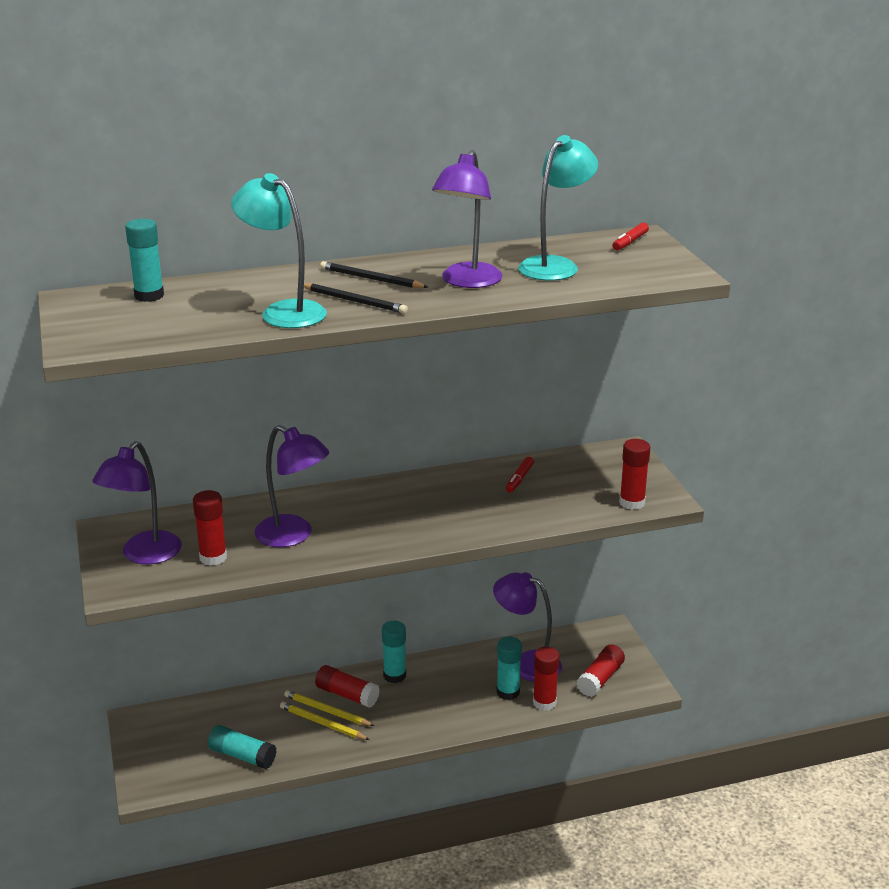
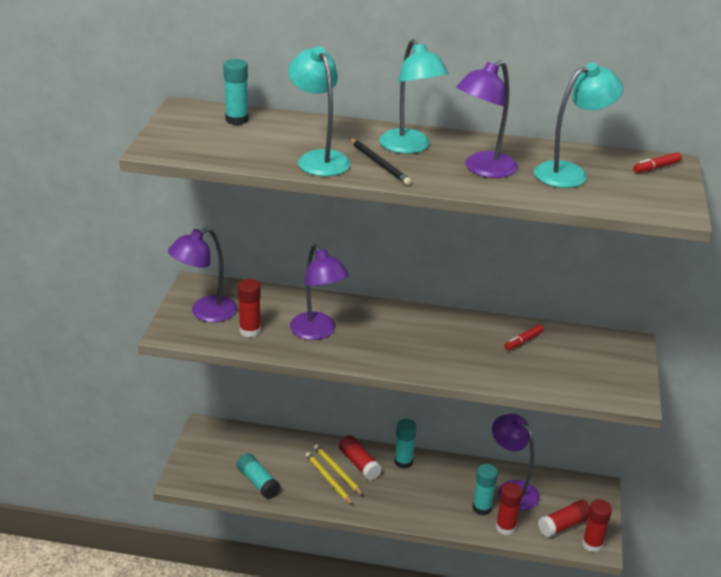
camera: 25 degrees right, 5 degrees up
(371, 279) = (409, 147): black pencil -> turquoise lamp
(632, 503) = (603, 392): red glue stick -> red glue stick (592, 544)

